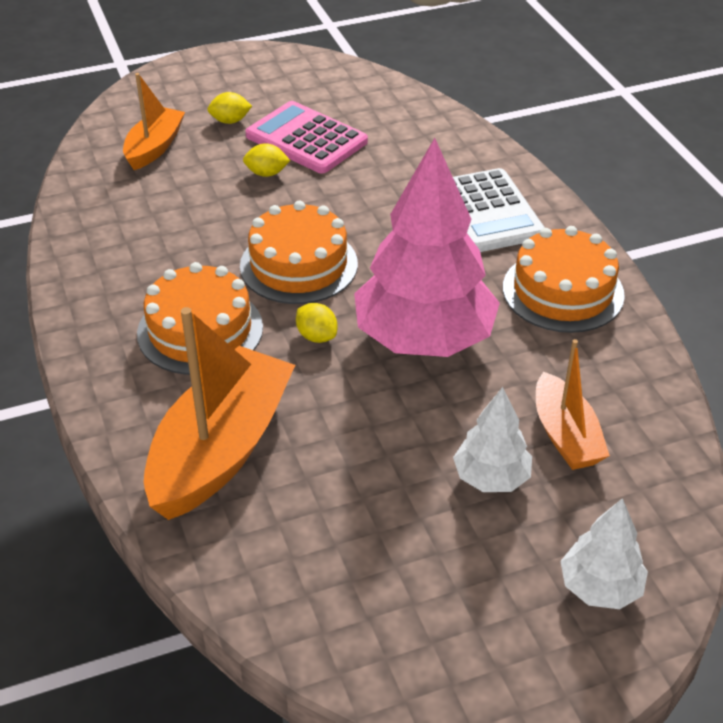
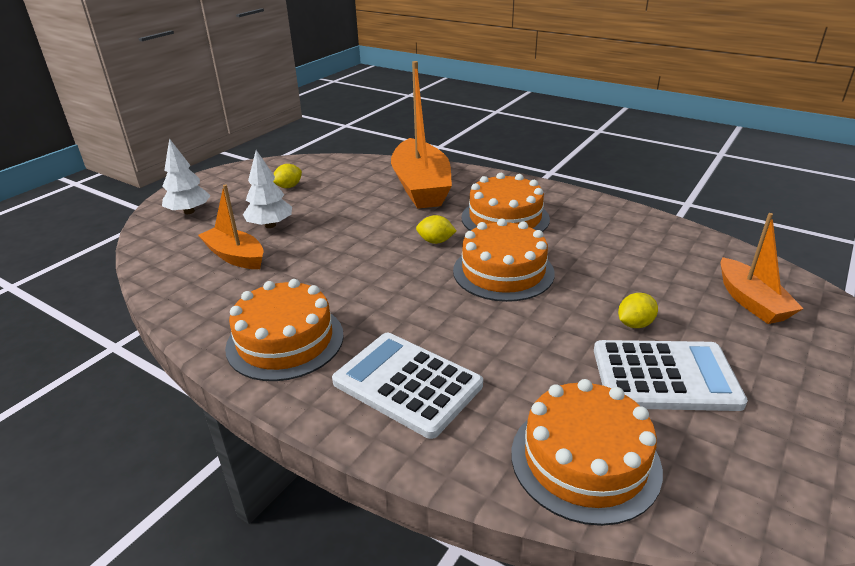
camera: 145 degrees right, 10 degrees down
(230, 121) = (756, 358): yellow lemon -> yellow lemon (288, 187)
(306, 139) = (664, 376): pink calculator -> white calculator
(421, 128) = (585, 460): none -> orange cake
(423, 339) = (367, 267): pink tree -> none

